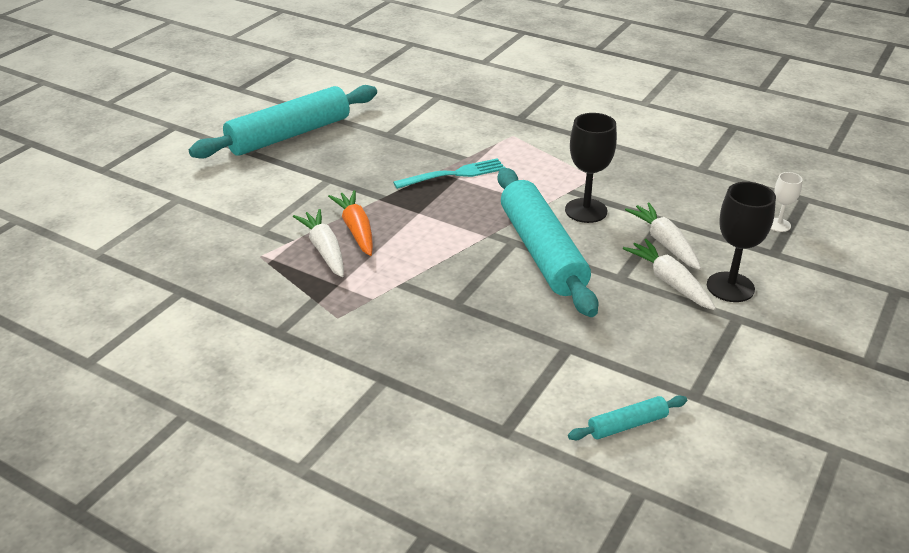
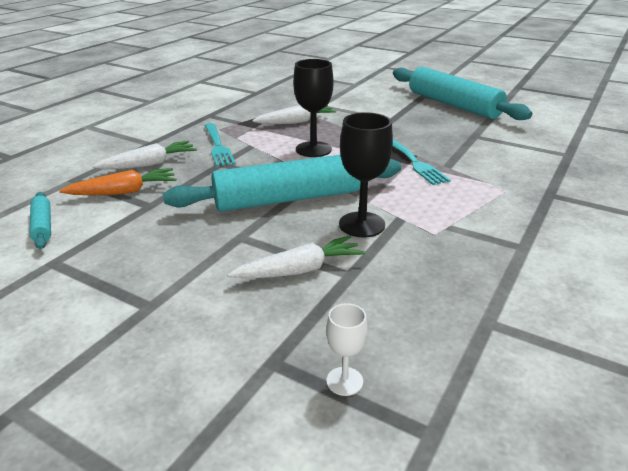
camera: 90 degrees right, 5 degrees down
(356, 230) = (321, 130): orange carrot -> orange carrot (123, 192)
(400, 311) = (218, 146): none -> turquoise fork
(670, 282) = (225, 266): white carrot -> white carrot (149, 164)
(730, 287) = (206, 309): black goblet -> black goblet (313, 149)

